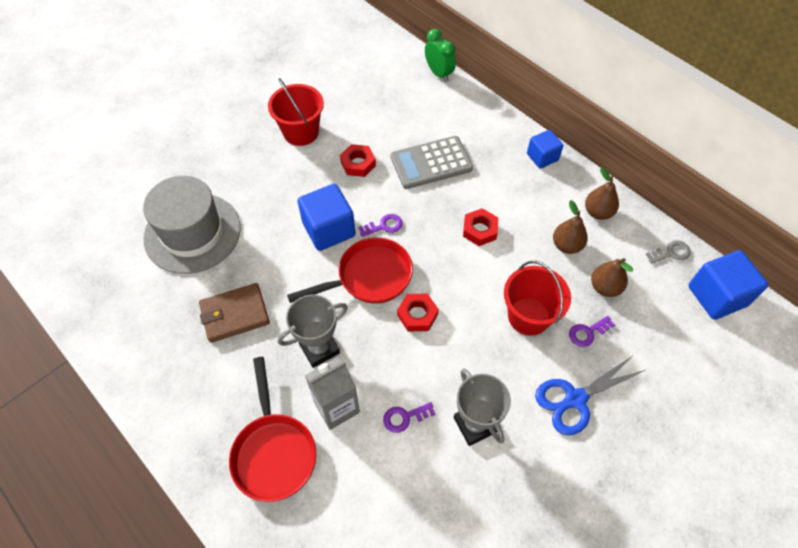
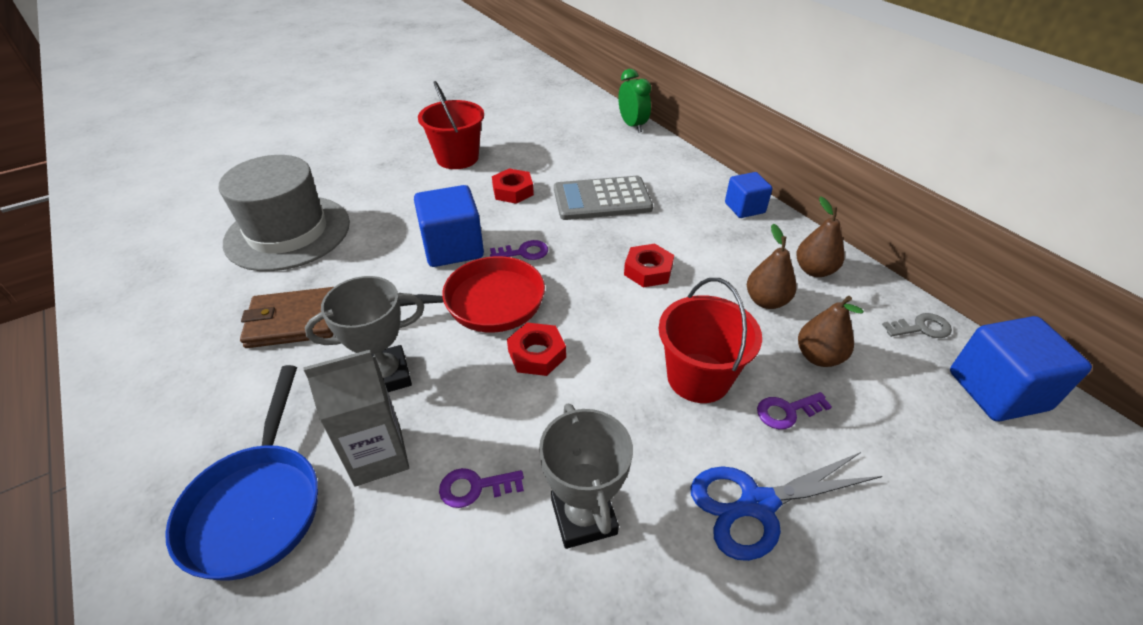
camera: 10 degrees right, 15 degrees down
(274, 452) = (257, 505): red pan -> blue pan

